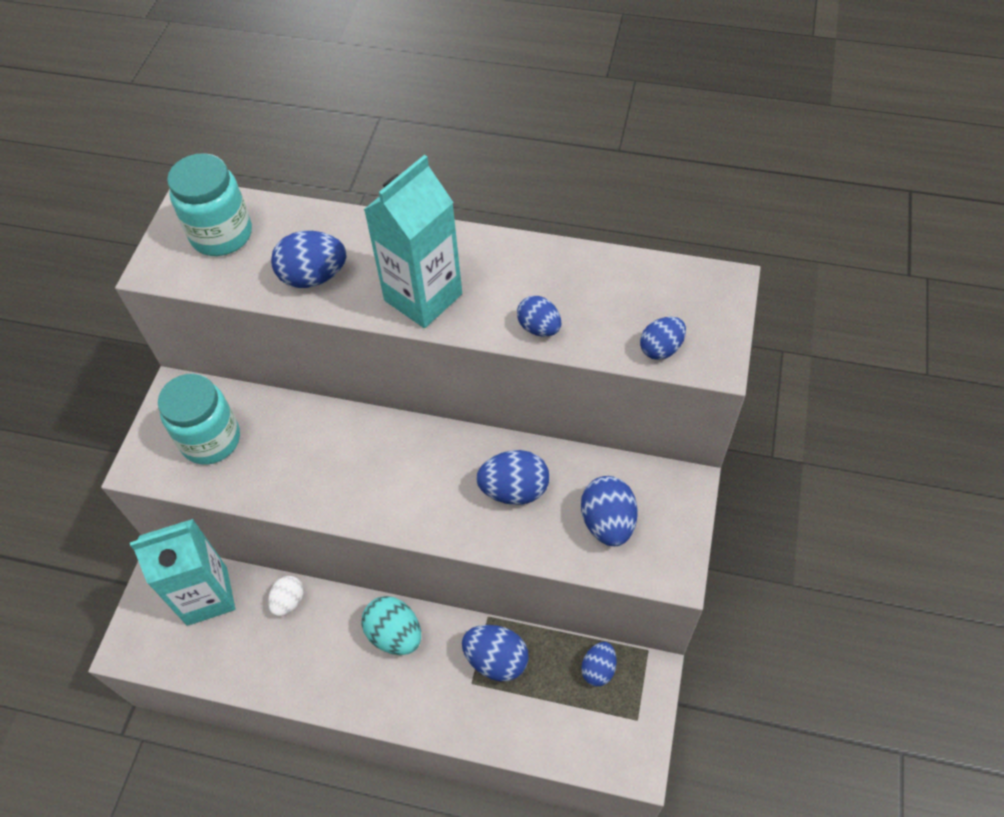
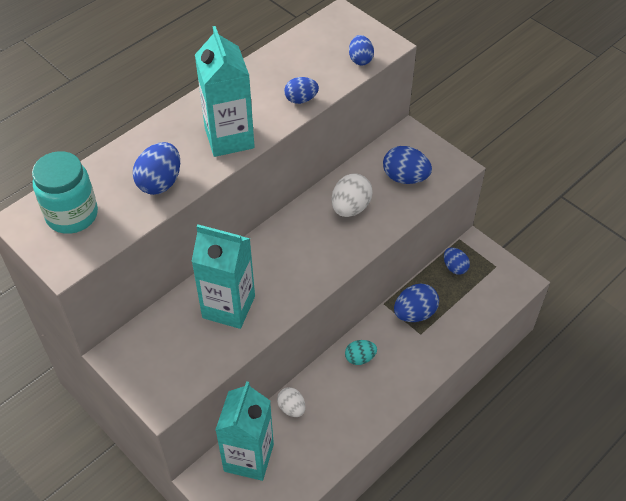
camera: 60 degrees left, 5 degrees down
(211, 440) = (177, 349): turquoise jar -> none
(292, 453) = (228, 307): none -> turquoise carton
(395, 634) = (360, 358): turquoise egg -> turquoise egg, size x0.65
(514, 490) = (350, 208): blue egg -> white egg

